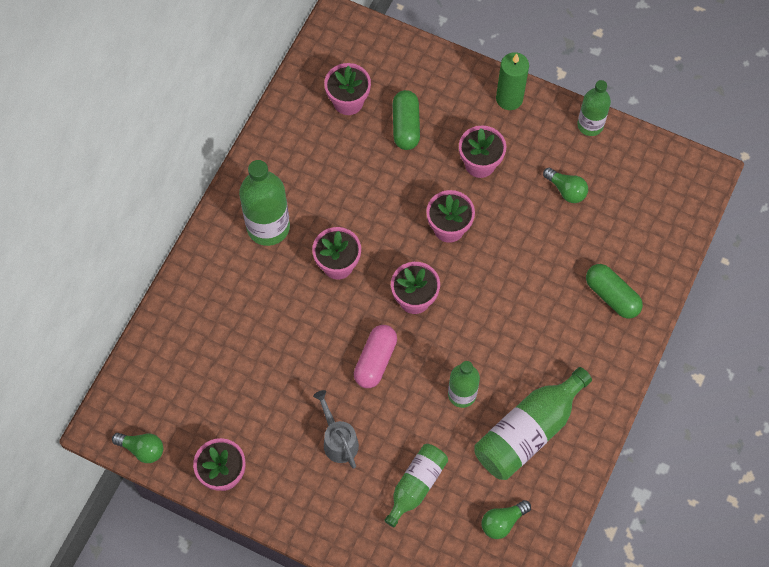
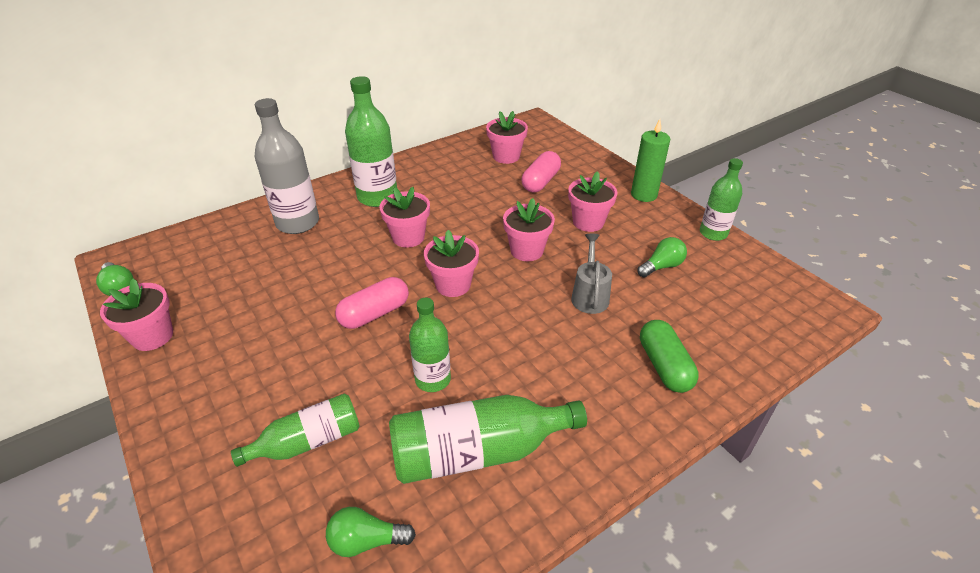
camera: 30 degrees right, 25 degrees down
(223, 299) = (297, 223): none -> grey bottle
(338, 440) = (277, 359): grey watering can -> grey watering can (589, 295)
(406, 126) = (540, 182): green capsule -> pink capsule
(566, 190) = (661, 266): green light bulb -> green light bulb turned 105 degrees counterclockwise

